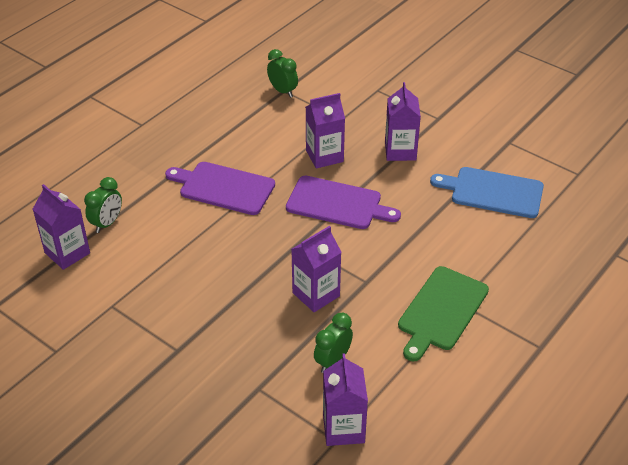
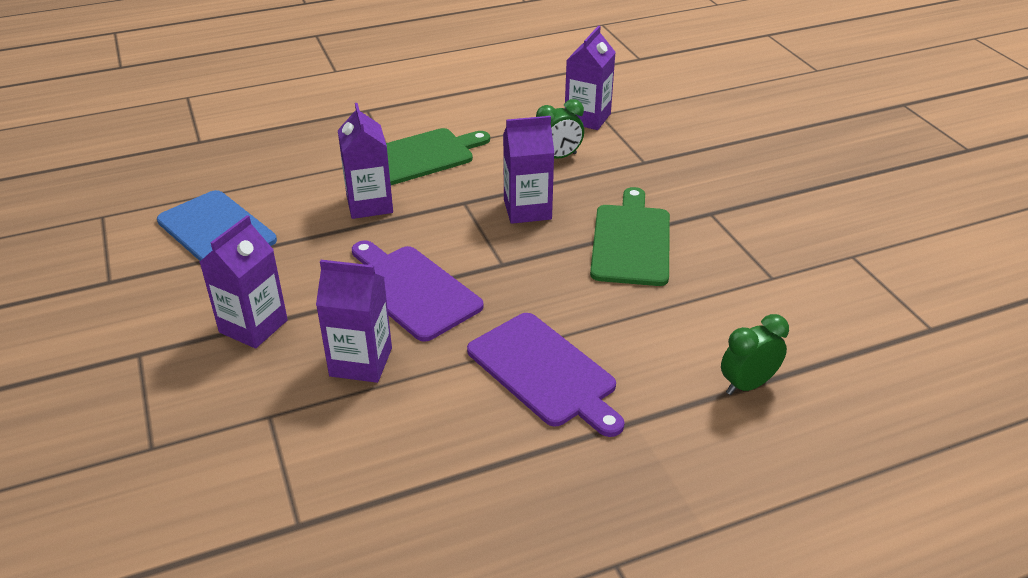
camera: 150 degrees left, 5 degrees down
(67, 253) = (819, 363): purple carton -> purple carton (369, 204)
(224, 297) = (631, 241): none -> green cutting board
(283, 91) = (301, 524): green clock -> none

